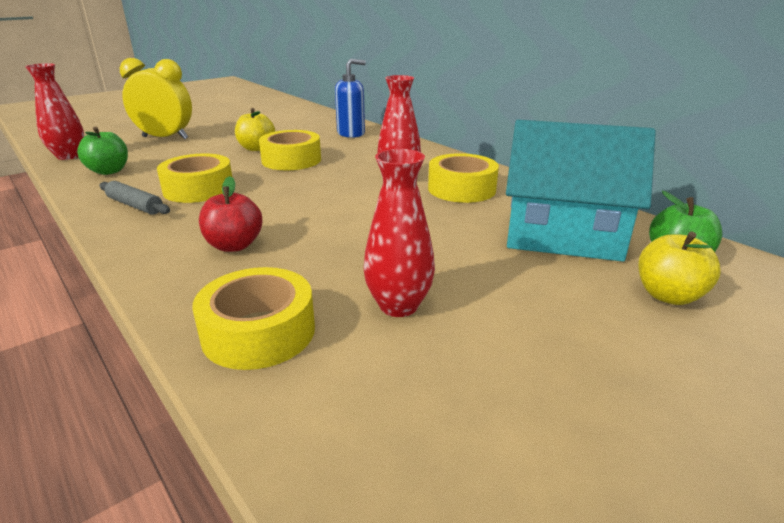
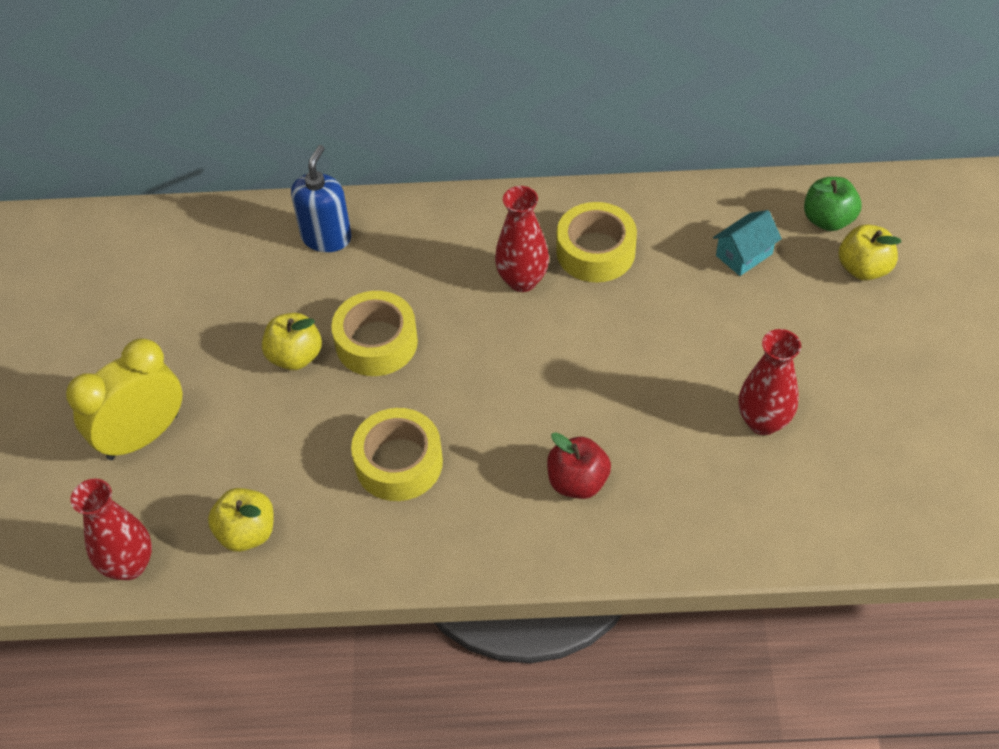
camera: 50 degrees left, 25 degrees up
(109, 171) = (247, 533): green apple -> yellow apple
(135, 205) = (401, 533): grey rolling pin -> none
(259, 332) = (736, 518): yellow tape -> none
(563, 236) = (744, 255): turquoise house -> turquoise house, size x0.44

